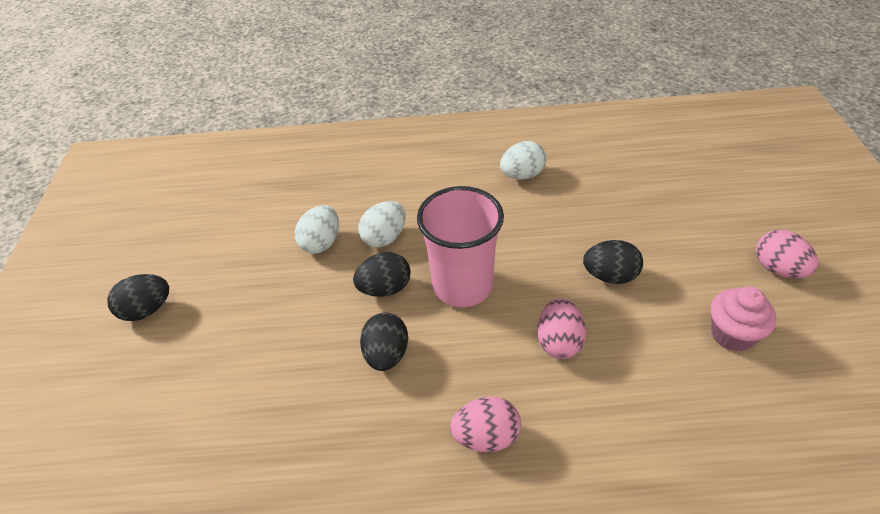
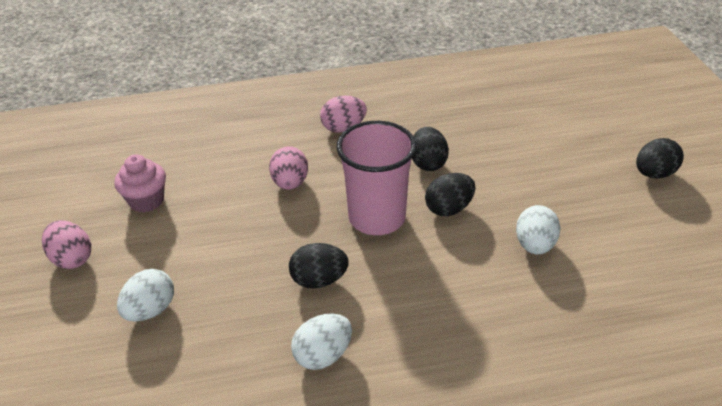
camera: 170 degrees right, 5 degrees down
(384, 237) = (469, 256): white egg -> white egg (150, 310)
(610, 276) = (237, 238): black egg -> black egg (319, 280)

